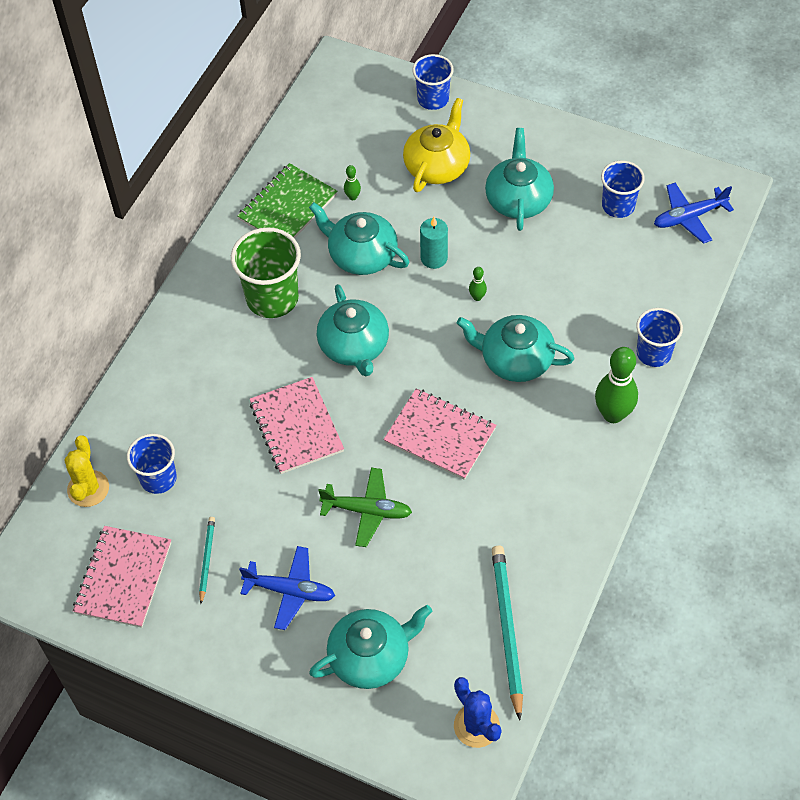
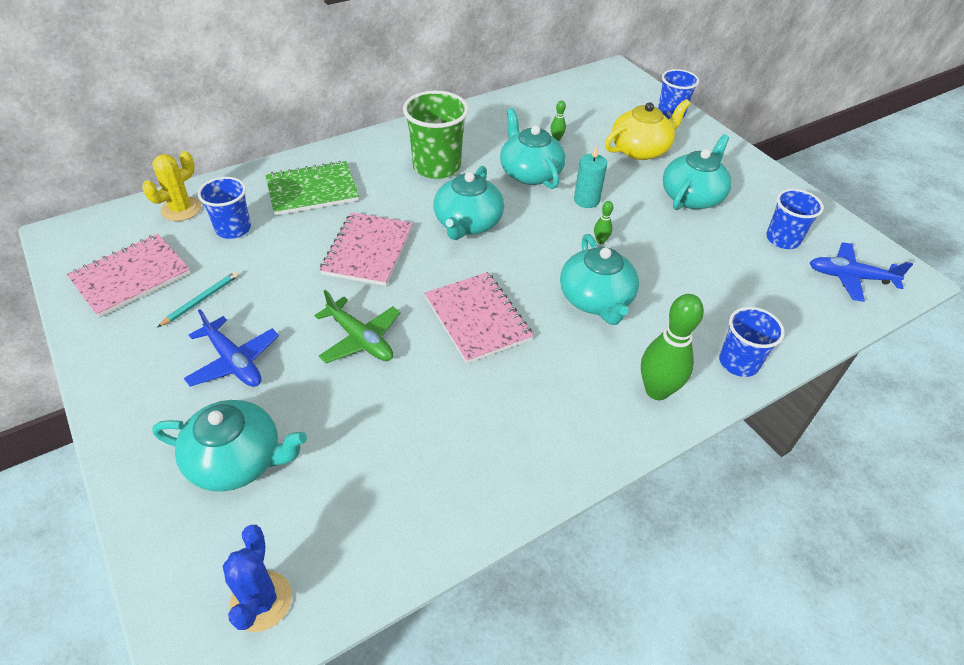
camera: 30 degrees right, 10 degrees down
(287, 207) = (502, 124): green notebook -> green notebook (312, 190)
(506, 629) = (383, 521): turquoise pencil -> none
(515, 360) = (596, 299): turquoise teapot -> turquoise teapot turned 150 degrees counterclockwise

